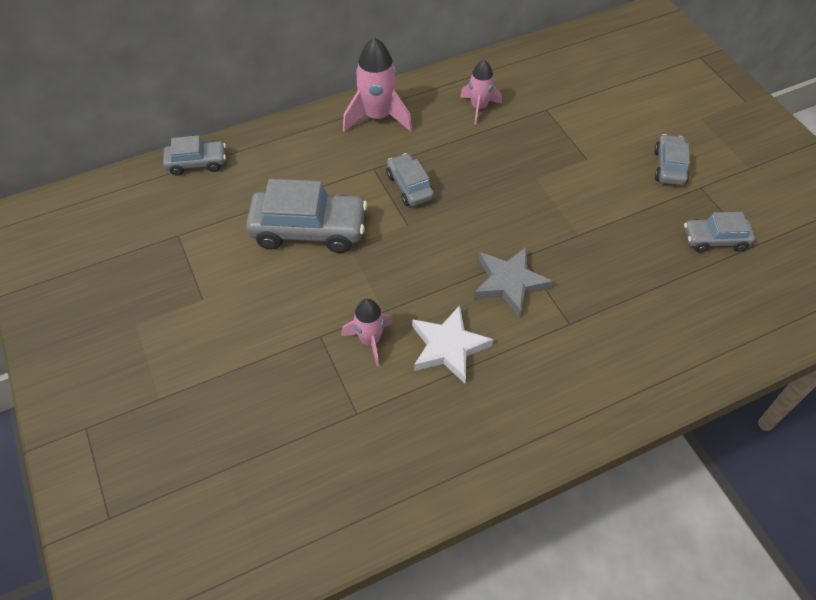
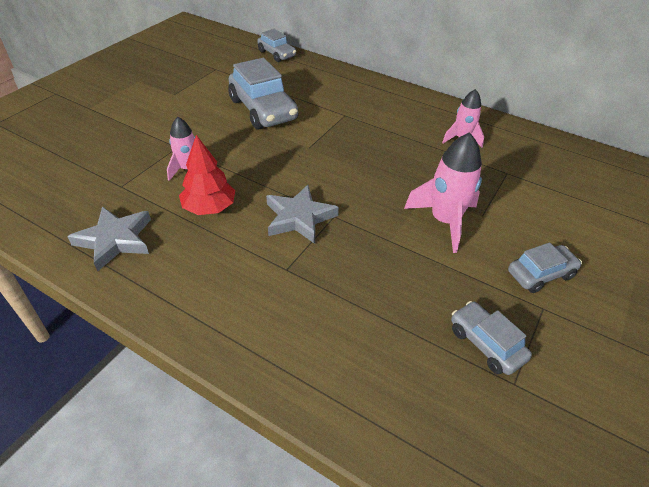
camera: 55 degrees right, 10 degrees down
(377, 117) = (393, 99): pink rocket -> pink rocket (444, 221)
(409, 186) = (345, 135): grey car -> none
(446, 446) = (115, 240): none -> grey star
(448, 347) = (209, 208): white star -> red tree

